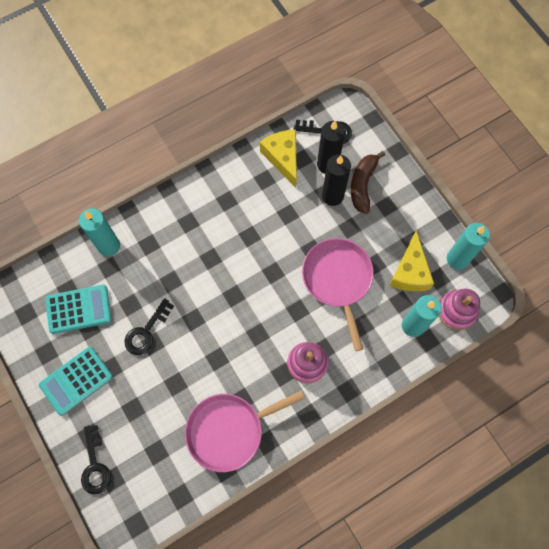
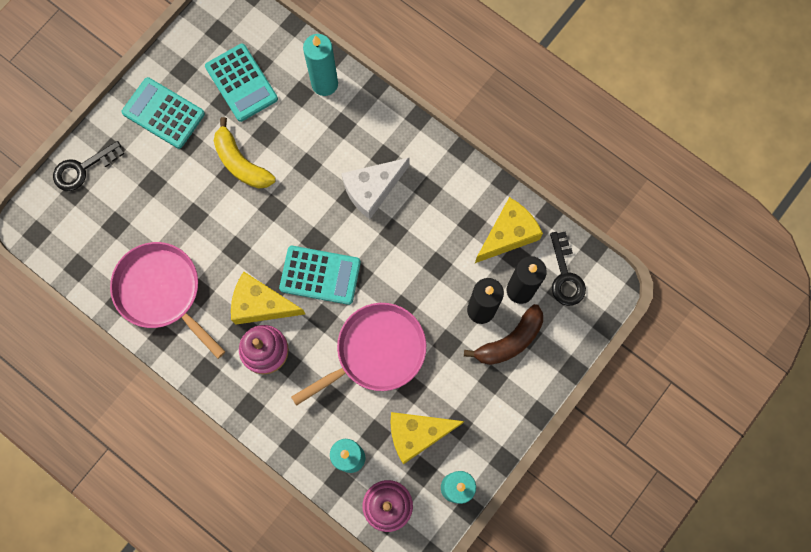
camera: 70 degrees right, 5 degrees up
(146, 332) = (241, 163): black key -> yellow banana
(210, 240) = (372, 189): none -> white cheese
(263, 301) = (320, 275): none -> turquoise calculator
(269, 354) = (261, 304): none -> yellow cheese
(362, 185) = (510, 341): brown banana -> brown banana turned 150 degrees clockwise

